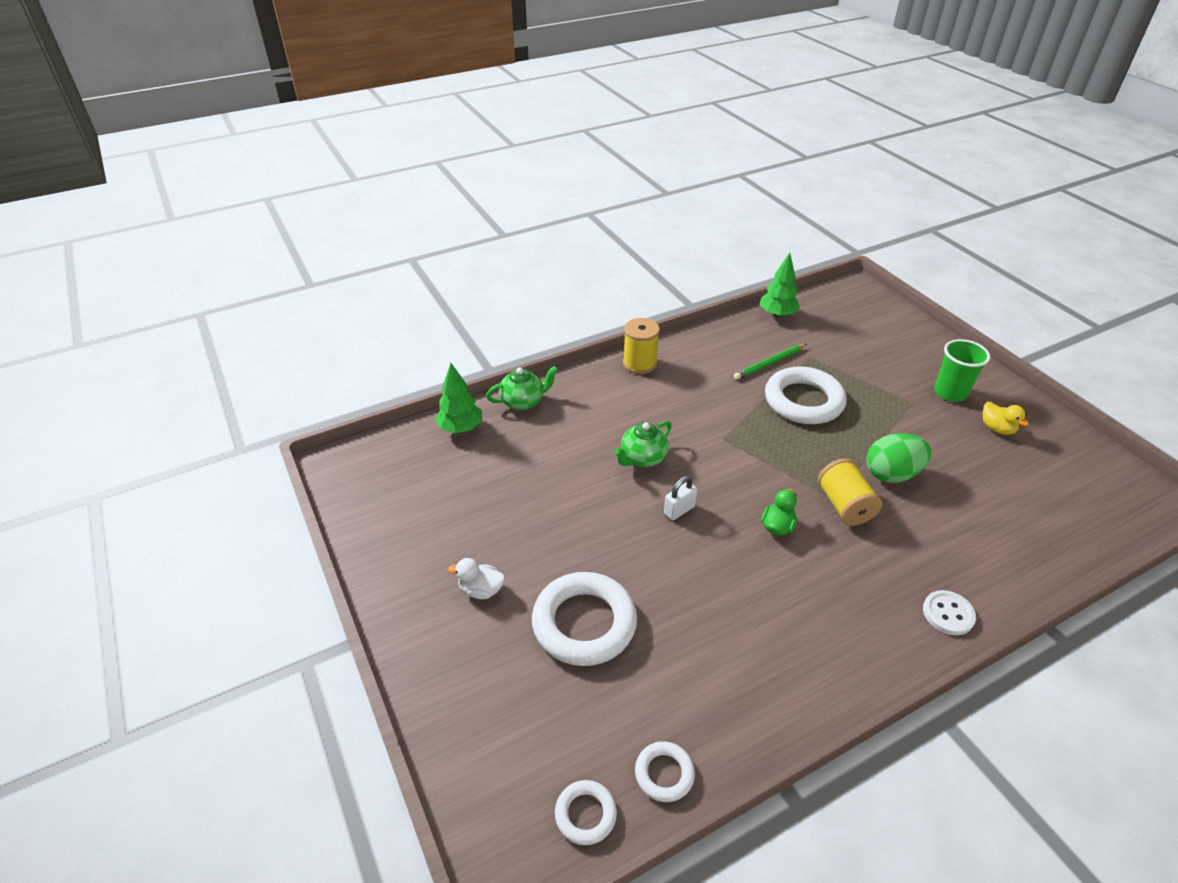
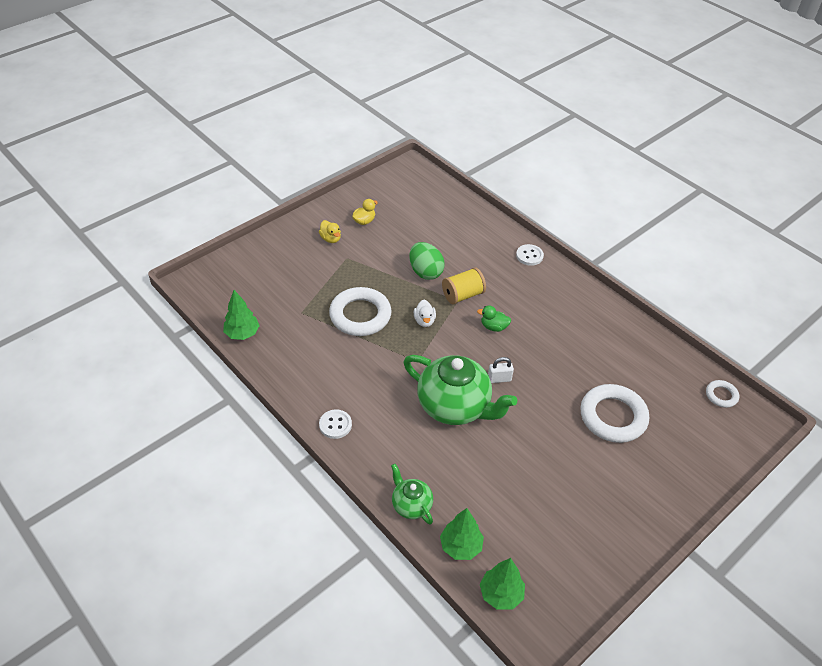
camera: 105 degrees left, 5 degrees up
(396, 446) = (501, 594): none -> green tree
(481, 590) = (616, 481): white duck -> white duck (424, 321)
(639, 363) = (335, 425): yellow spool -> white button
(642, 458) = (454, 406): green teapot -> green teapot, size x1.96
(664, 773) = (683, 366): white ring -> none
(679, 510) = (499, 379): white padlock -> white padlock turned 45 degrees counterclockwise
(770, 363) = (316, 336): green pencil -> none
(950, 392) = (330, 239): green cup -> yellow duck

